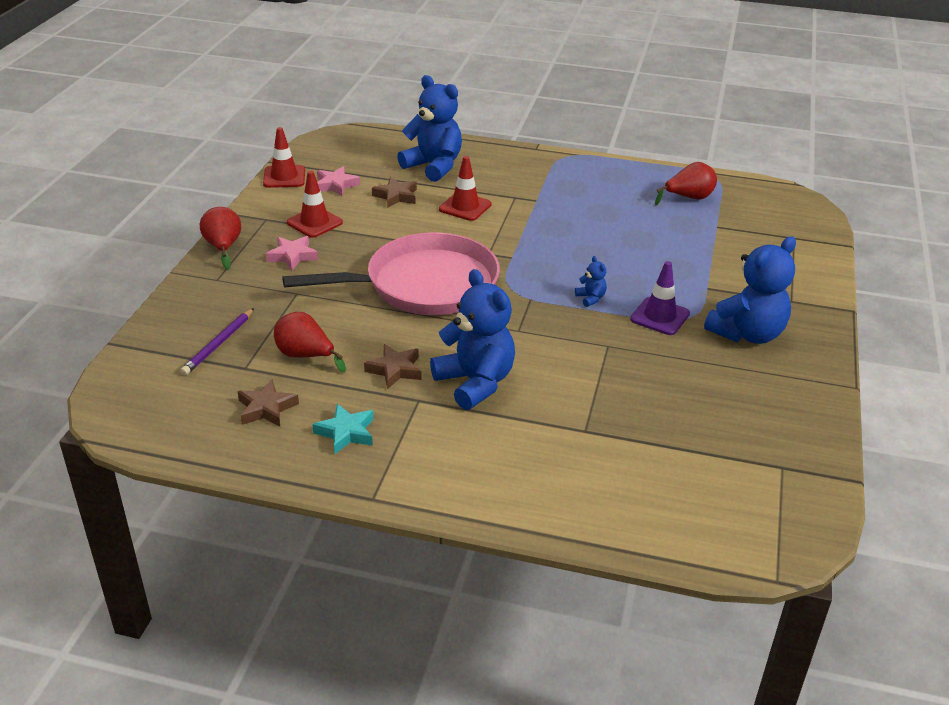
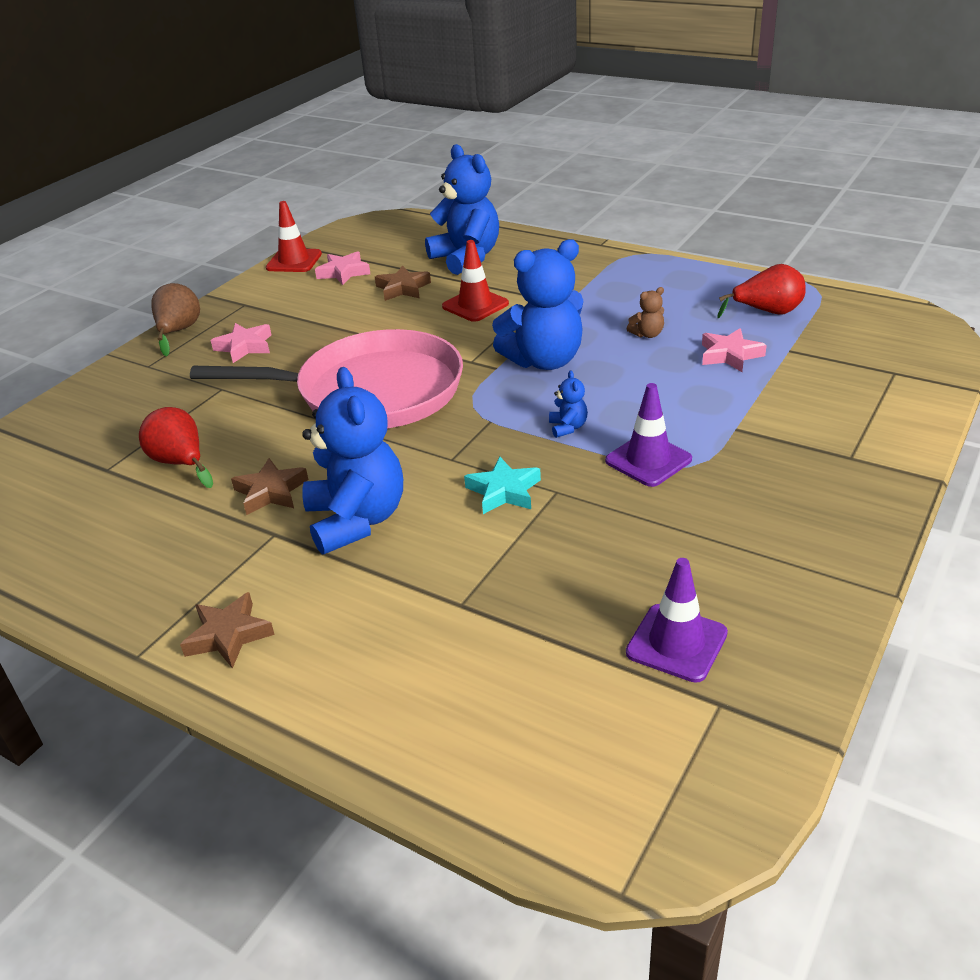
camera: 20 degrees right, 0 degrees up
(218, 344) = (98, 438): purple pencil -> none
(223, 247) = (179, 332): red pear -> brown pear
(266, 408) = (95, 521): brown star -> brown star (228, 635)
(314, 222) = (293, 311): red traffic cone -> none
(346, 433) = (162, 564): turquoise star -> turquoise star (504, 491)
(611, 222) = (647, 334): none -> brown teddy bear
(678, 233) = (730, 355): none -> pink star
(738, 435) = (676, 643): none -> purple traffic cone
(747, 334) = (762, 497): blue teddy bear -> blue teddy bear (544, 361)

